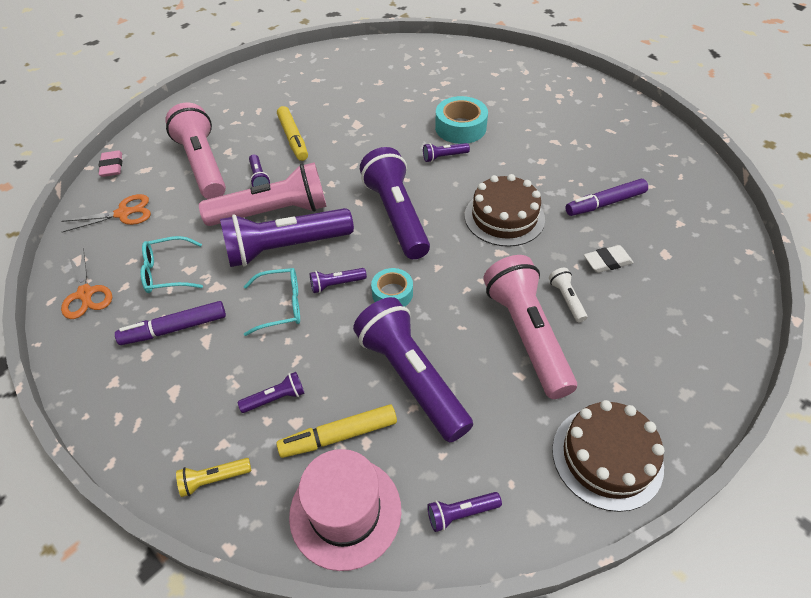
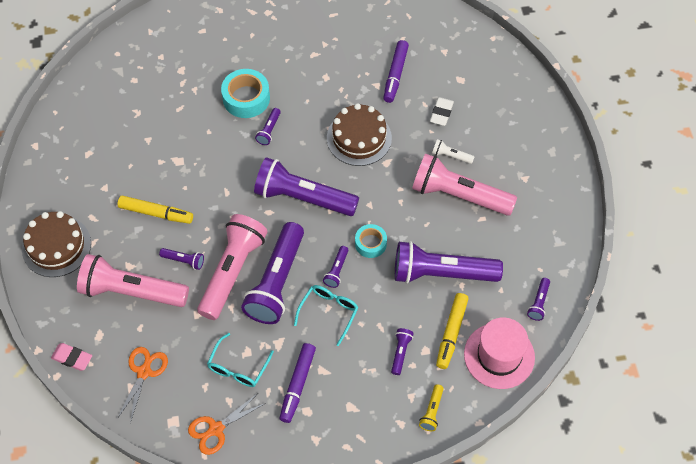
camera: 55 degrees left, 10 degrees up
(85, 294) = (216, 429): orange scissors -> orange scissors turned 135 degrees clockwise
(607, 457) = (558, 216): brown cake -> brown cake (56, 246)

